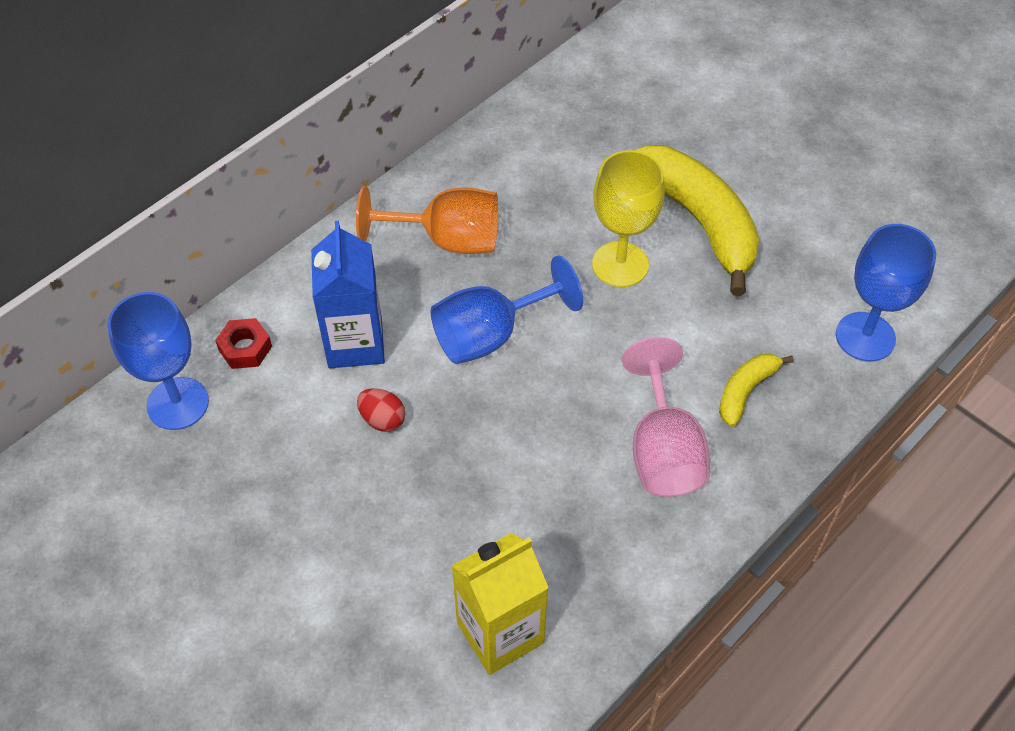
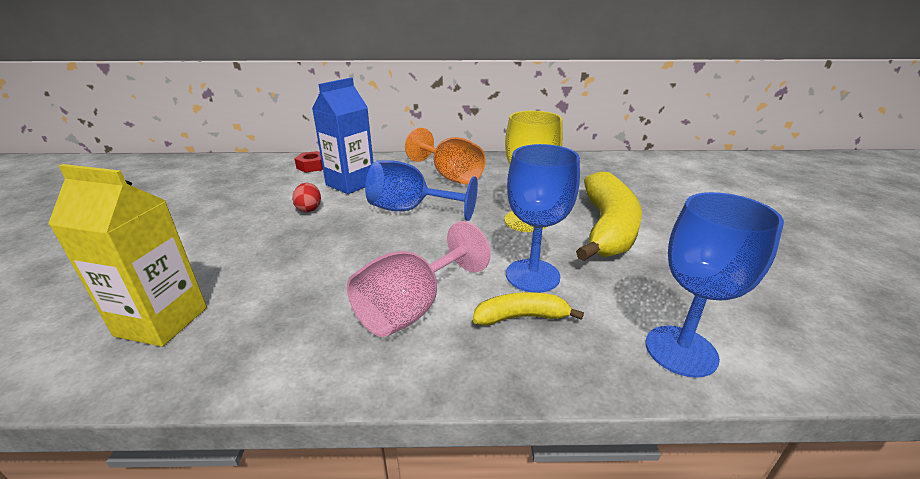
camera: 45 degrees right, 25 degrees down
(178, 403) = (261, 167): blue goblet -> blue goblet (532, 275)

